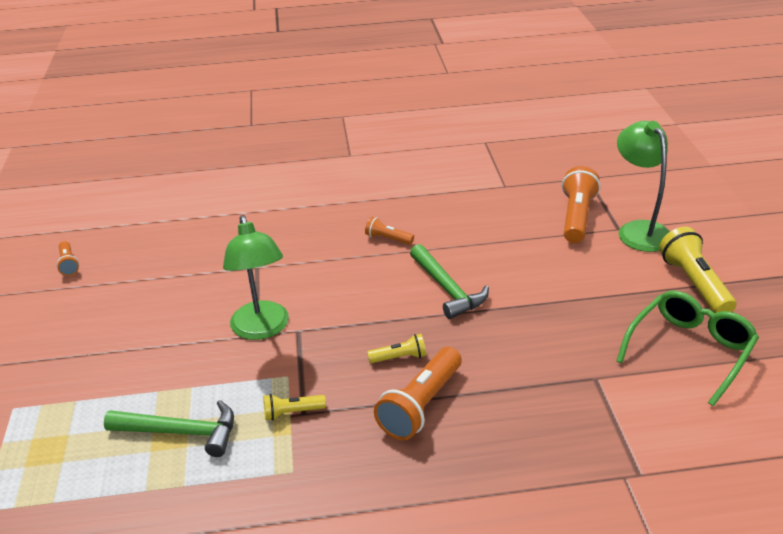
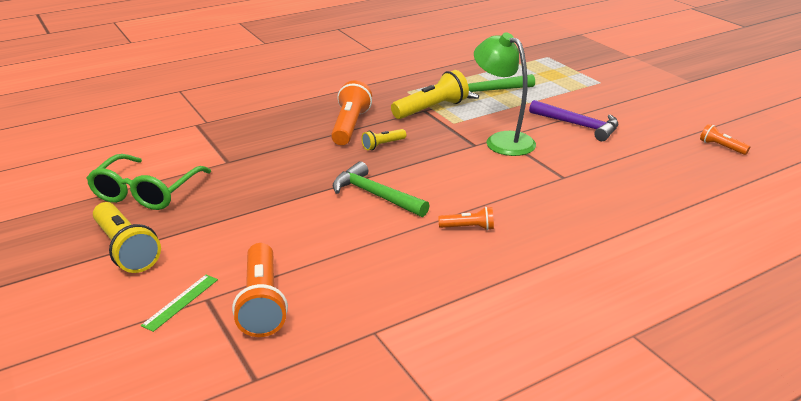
camera: 155 degrees right, 5 degrees down
(155, 330) = (578, 125): none -> purple hammer
(292, 413) = (431, 109): yellow flashlight -> yellow flashlight, size x1.91
(638, 230) = (181, 302): green lamp -> green ruler

